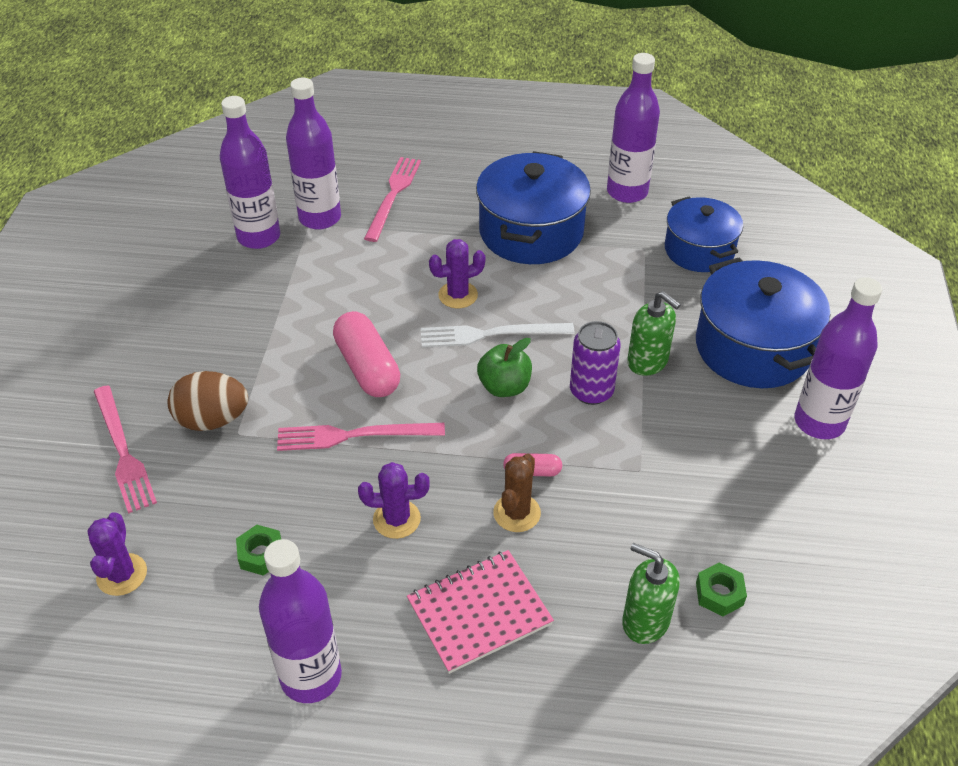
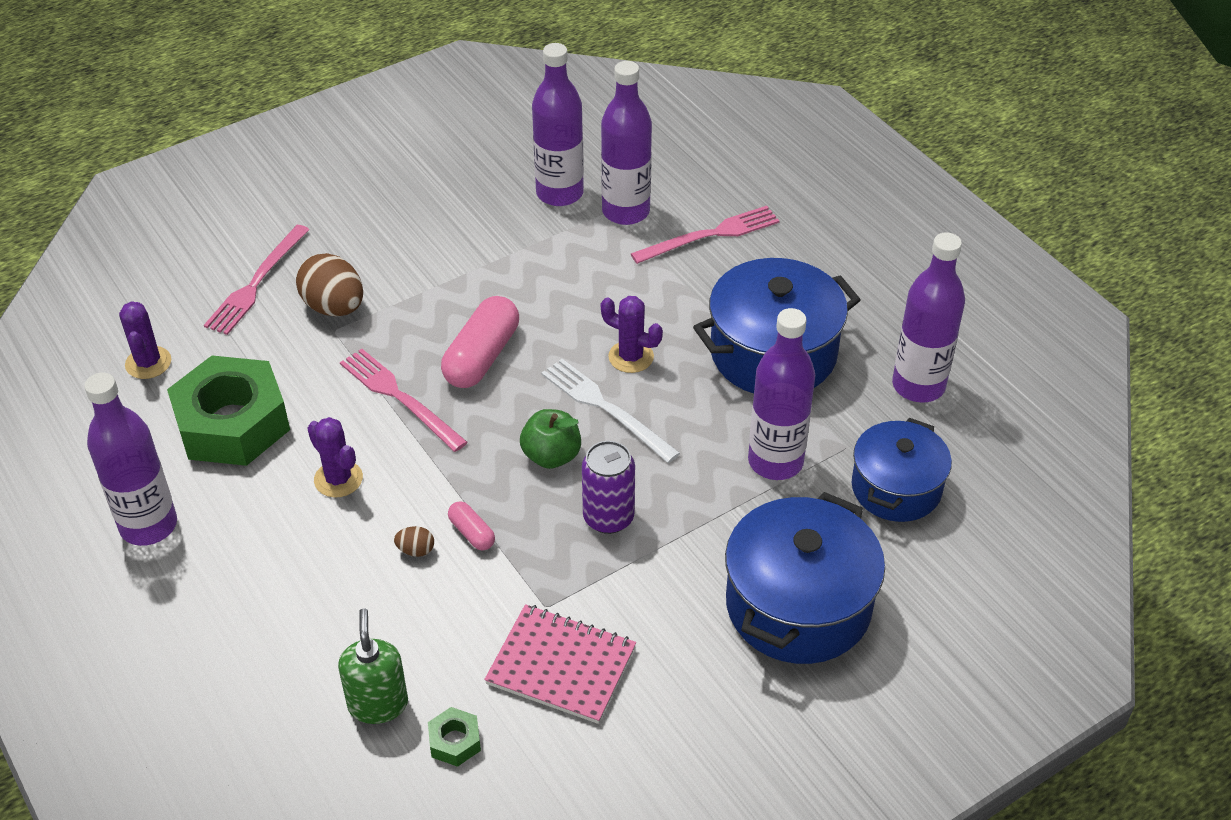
camera: 50 degrees right, 0 degrees up
(122, 575) = (148, 363): purple cactus -> purple cactus turned 60 degrees counterclockwise
(261, 554) = (232, 424): green nut -> green nut, size x2.46
(479, 612) = (292, 588): pink notebook -> pink notebook (561, 665)
(517, 513) = (416, 550): brown cactus -> brown egg
(647, 362) = (690, 536): green soap dispenser -> none
(819, 422) = (748, 711): purple bottle -> purple bottle (775, 462)

